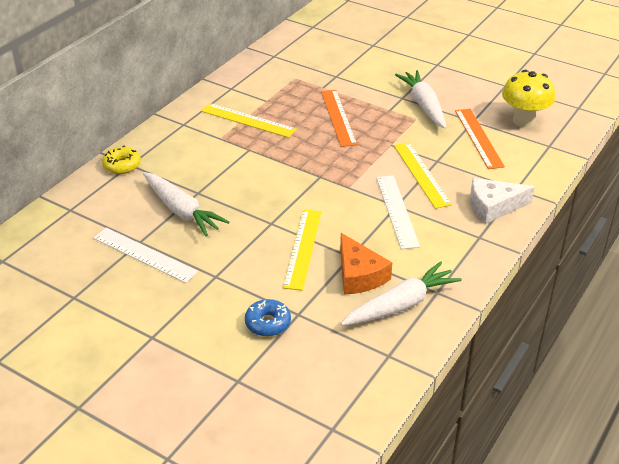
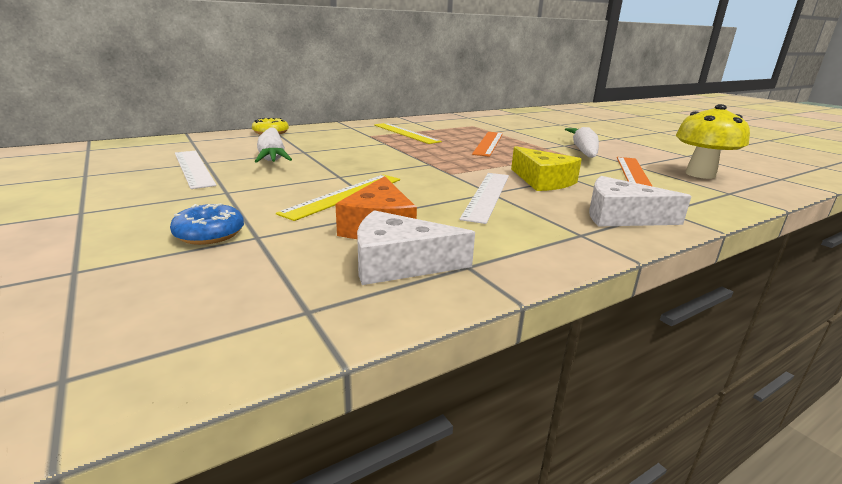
camera: 25 degrees right, 15 degrees down
(400, 305) = (398, 264): white carrot -> white cheese
(421, 174) = (542, 181): yellow ruler -> yellow cheese

